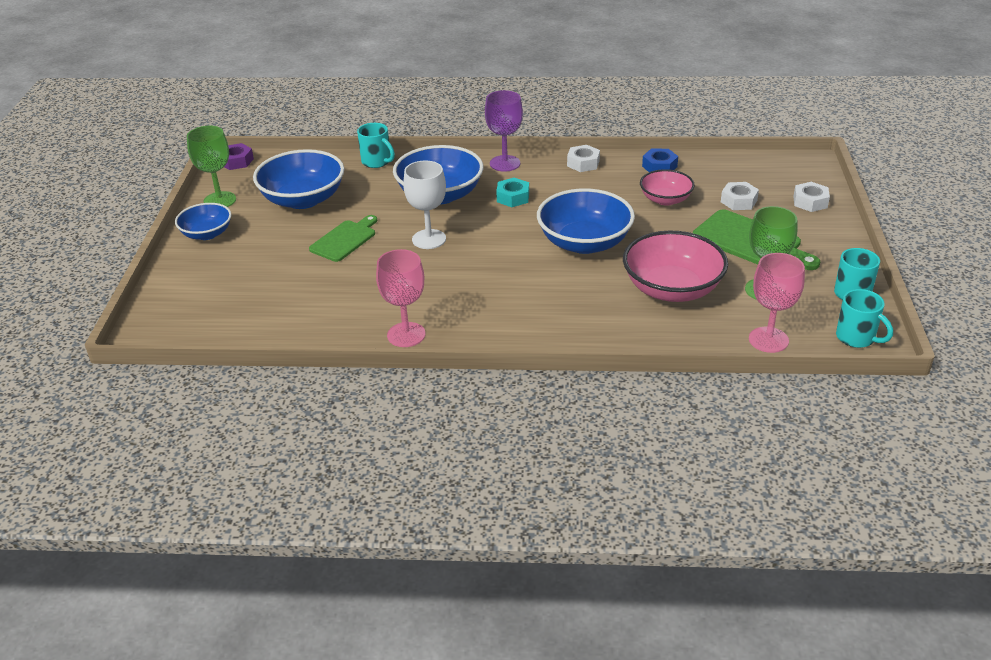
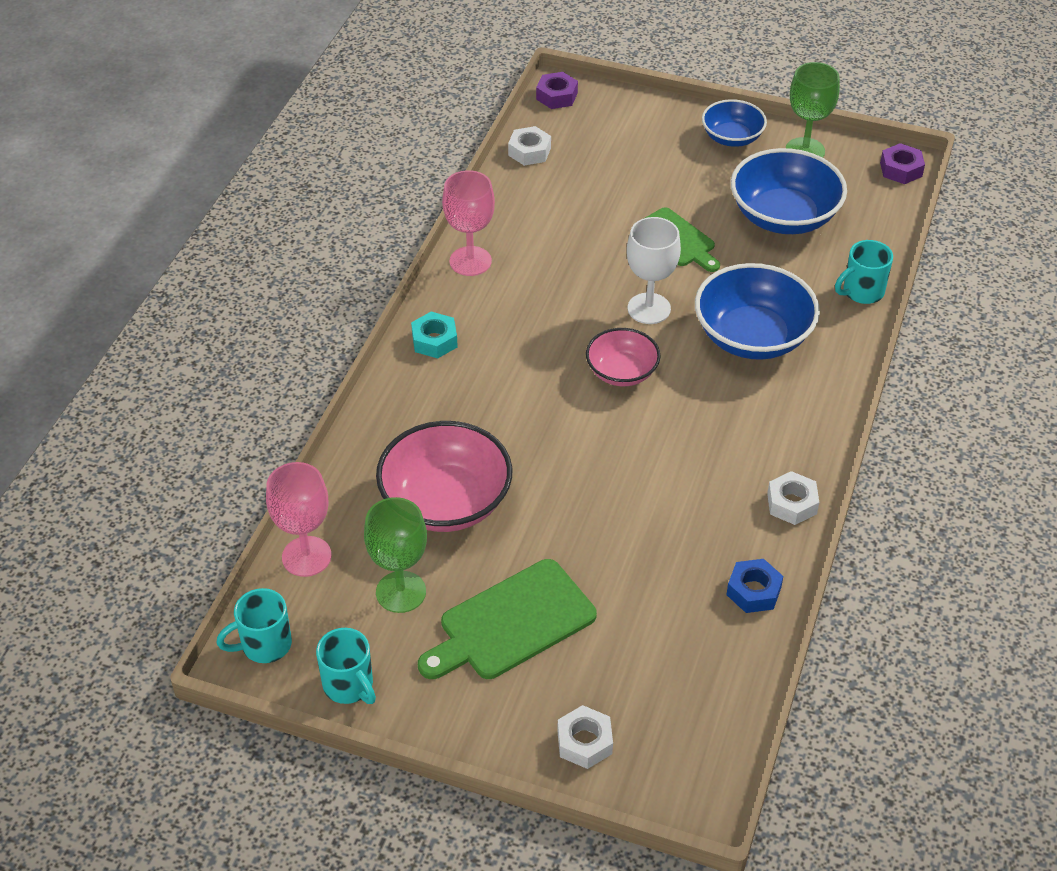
camera: 105 degrees right, 10 degrees up
(153, 334) = (556, 96): none -> purple nut
(505, 163) = (818, 417): purple goblet -> none
(513, 197) = (720, 405): turquoise nut -> turquoise nut (434, 340)
(584, 242) = (582, 448): blue bowl -> none
(665, 199) = (656, 566): pink bowl -> pink bowl (621, 372)
(738, 201) = (620, 651): white nut -> white nut (529, 151)

